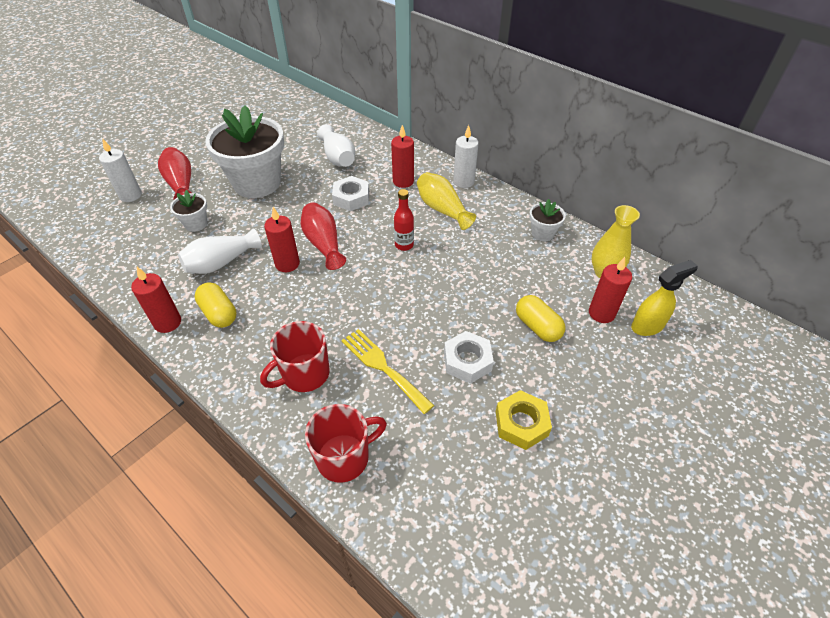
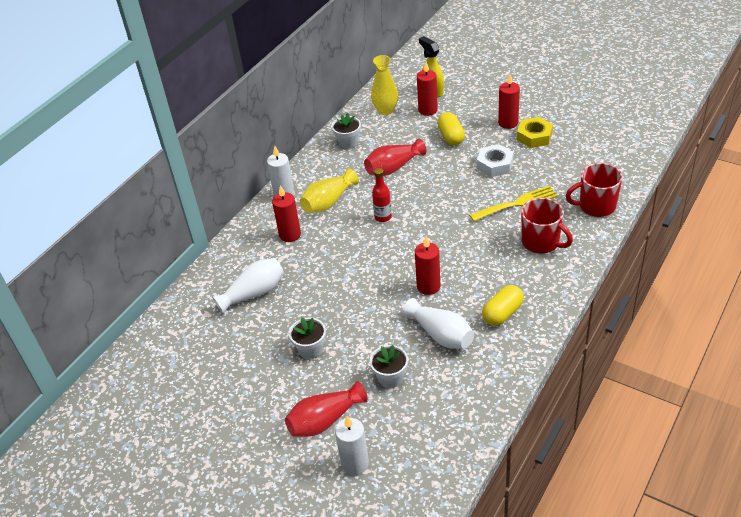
camera: 95 degrees left, 5 degrees down
(167, 322) = (526, 345): red candle -> red candle (508, 123)
(257, 183) = (310, 349): white flower pot -> white flower pot, size x0.44
(323, 244) = (395, 269): red vase -> red vase (393, 168)
(344, 457) = (596, 206): red mug -> red mug turned 60 degrees counterclockwise
(351, 198) = (323, 266): white nut -> none
(383, 367) = (517, 204): yellow fork -> yellow fork turned 150 degrees counterclockwise
(537, 327) = (451, 137): yellow capsule -> yellow capsule turned 60 degrees counterclockwise

